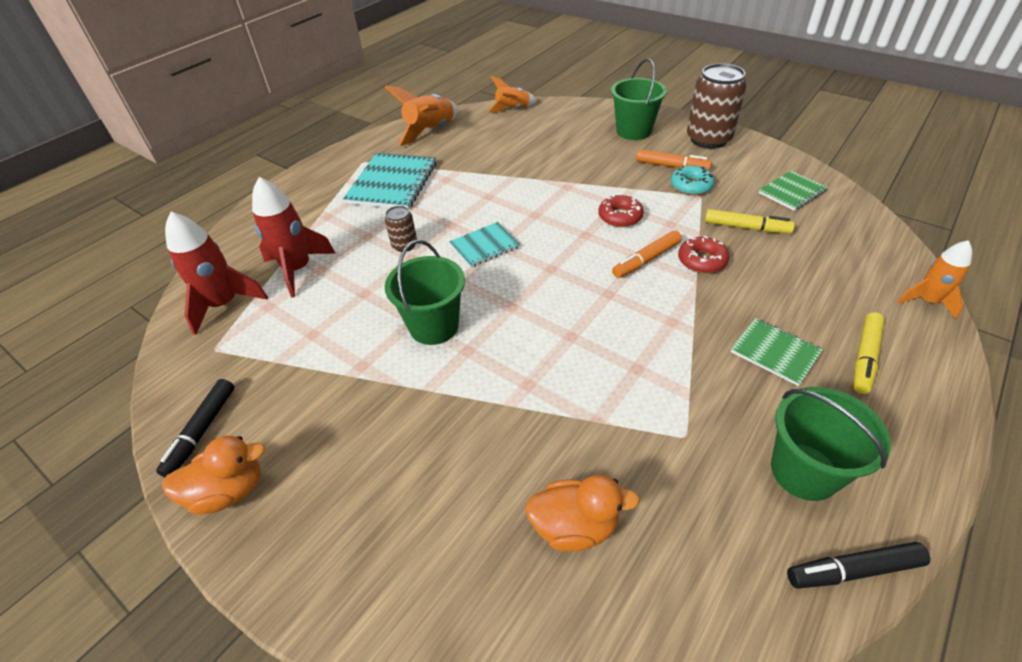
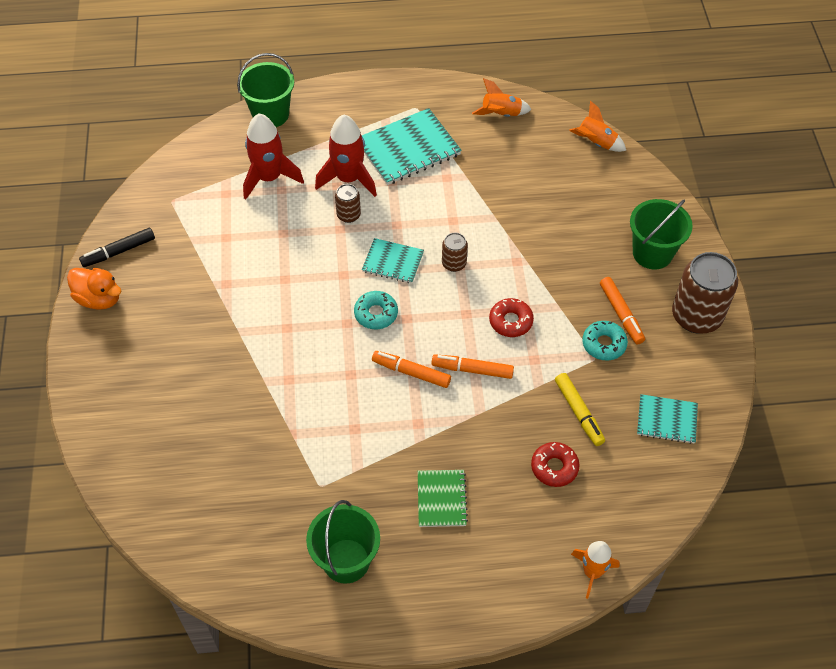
camera: 45 degrees right, 10 degrees up
(224, 304) = (206, 170): red rocket -> red rocket (348, 179)
(430, 131) = (501, 114): orange rocket -> orange rocket, size x0.64
(434, 326) = (290, 294): green bucket -> green bucket (270, 114)
(524, 284) = (376, 314): none -> turquoise donut
(529, 216) = (454, 263): none -> brown can
(574, 526) = (211, 468): orange duck -> none
(611, 296) = (411, 372): none -> orange marker
(702, 261) = (505, 405): red donut -> red donut (554, 467)
(791, 192) = (666, 420): green notebook -> turquoise notebook
(853, 570) = (293, 613): black marker -> none
(865, 357) = (485, 555): yellow marker -> none

